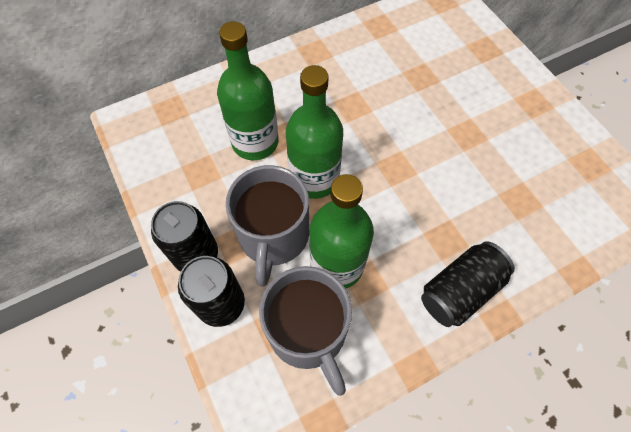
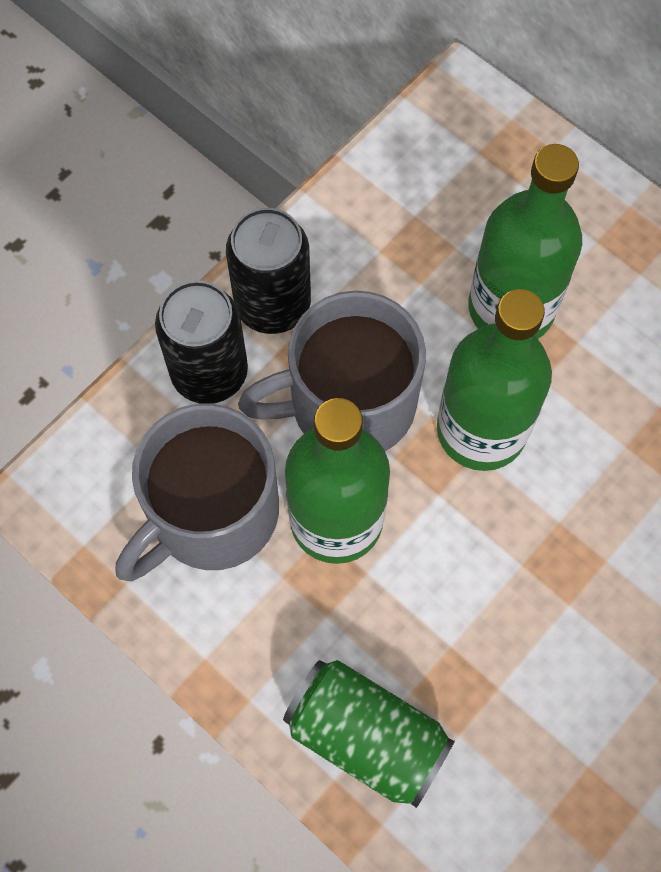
camera: 70 degrees right, 5 degrees up
(460, 290) = (366, 737): black can -> green can

